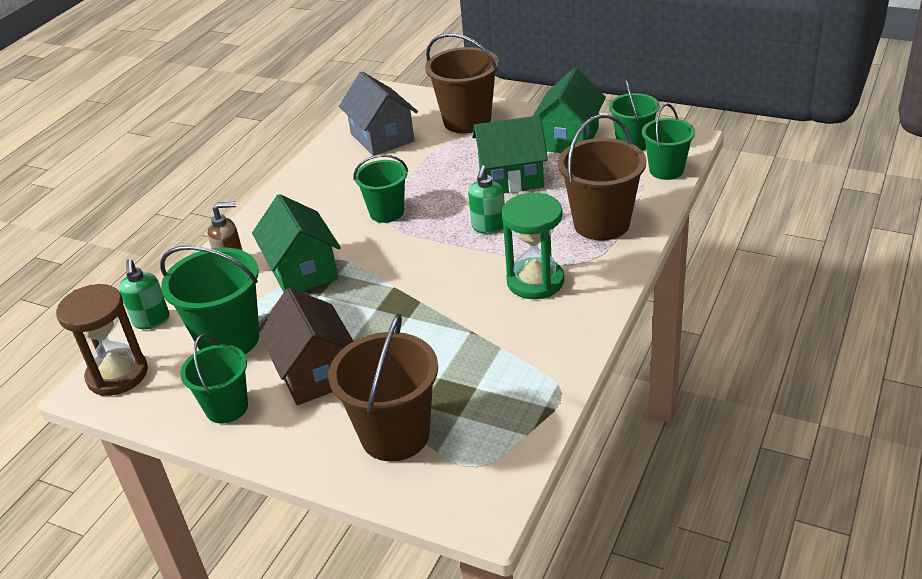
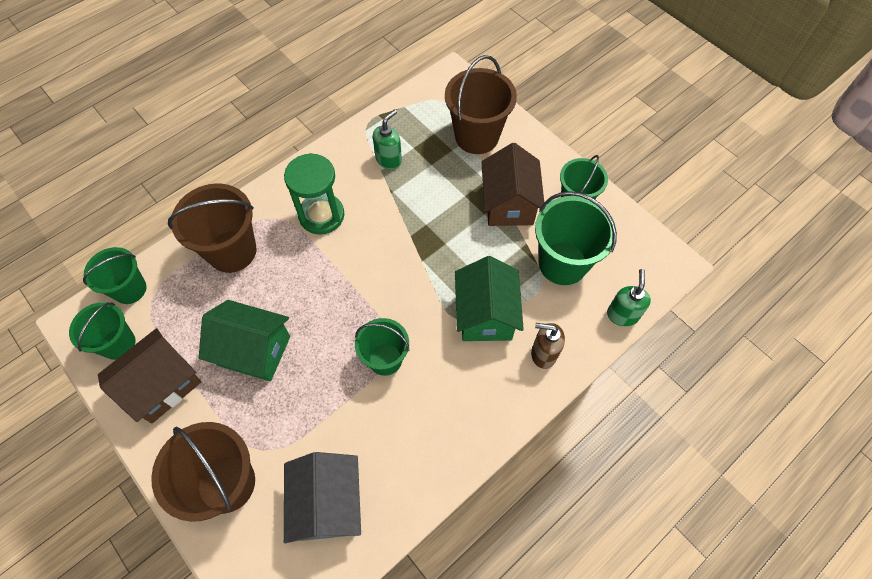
camera: 160 degrees left, 25 degrees up
(117, 375) = (651, 266): brown hourglass -> none
(488, 227) = (315, 292): green soap dispenser -> green soap dispenser (389, 159)
(568, 139) = (162, 385): green house -> brown house

